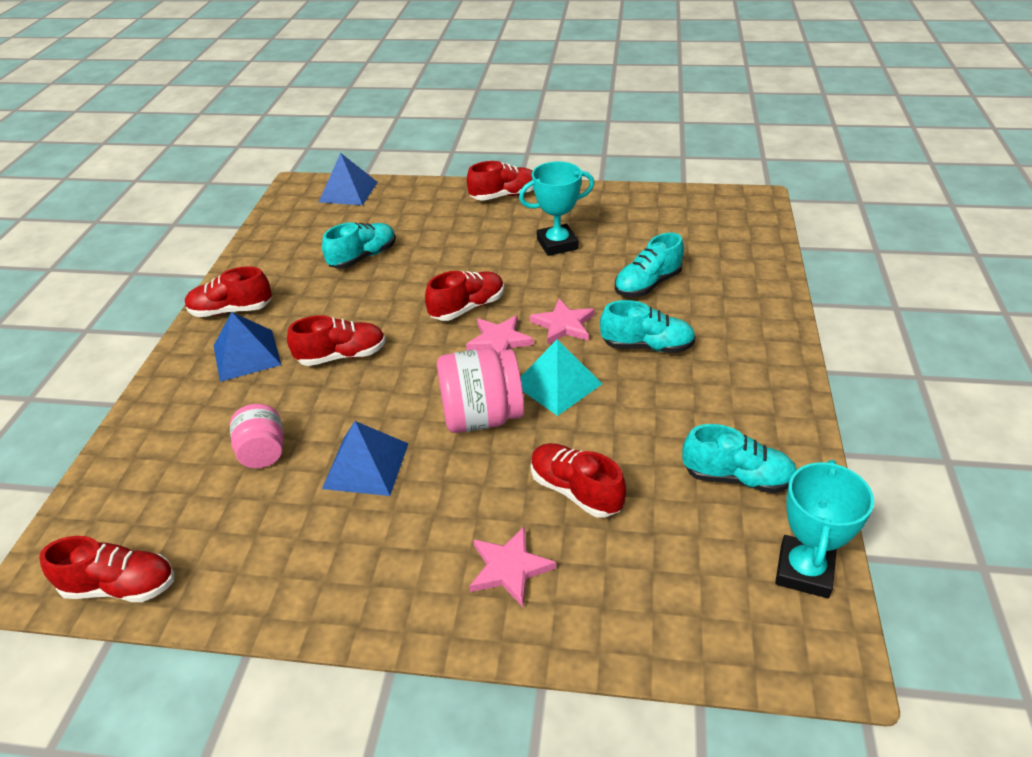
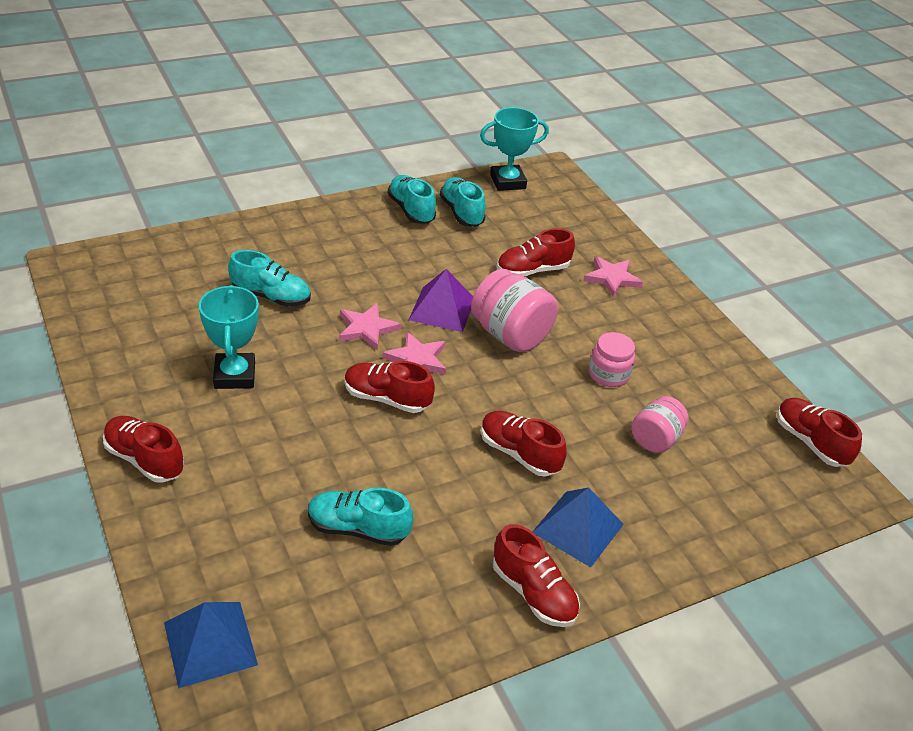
camera: 130 degrees left, 0 degrees up
(366, 465) = (608, 374): blue pyramid -> pink jar
(557, 244) = (234, 375): turquoise trophy -> turquoise trophy turned 45 degrees clockwise
(557, 384) = (442, 309): turquoise pyramid -> purple pyramid
(575, 491) = (532, 270): red shoe -> red shoe turned 60 degrees clockwise
(647, 346) = (360, 276): turquoise shoe -> turquoise shoe (411, 210)

